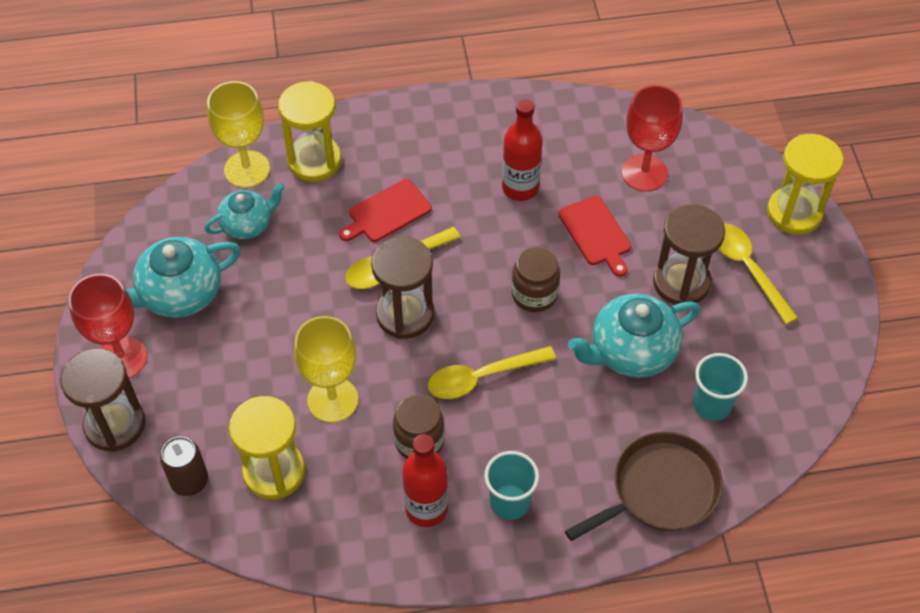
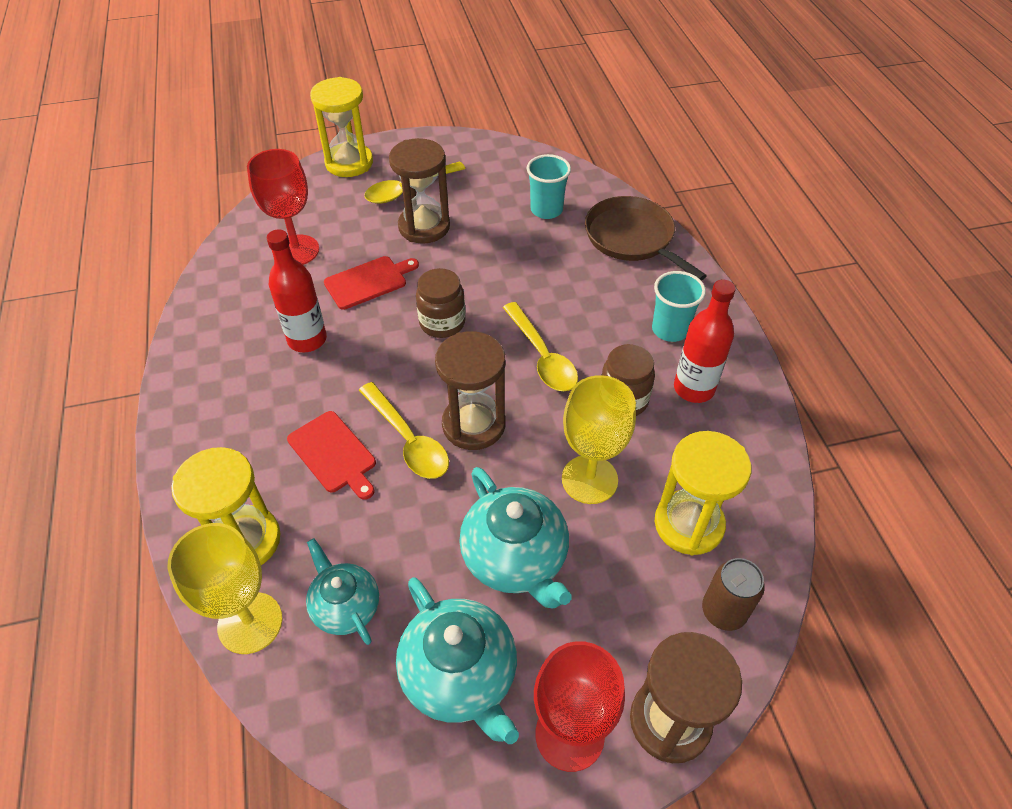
camera: 95 degrees left, 5 degrees down
(631, 351) = (500, 256): turquoise teapot -> turquoise teapot (515, 558)

